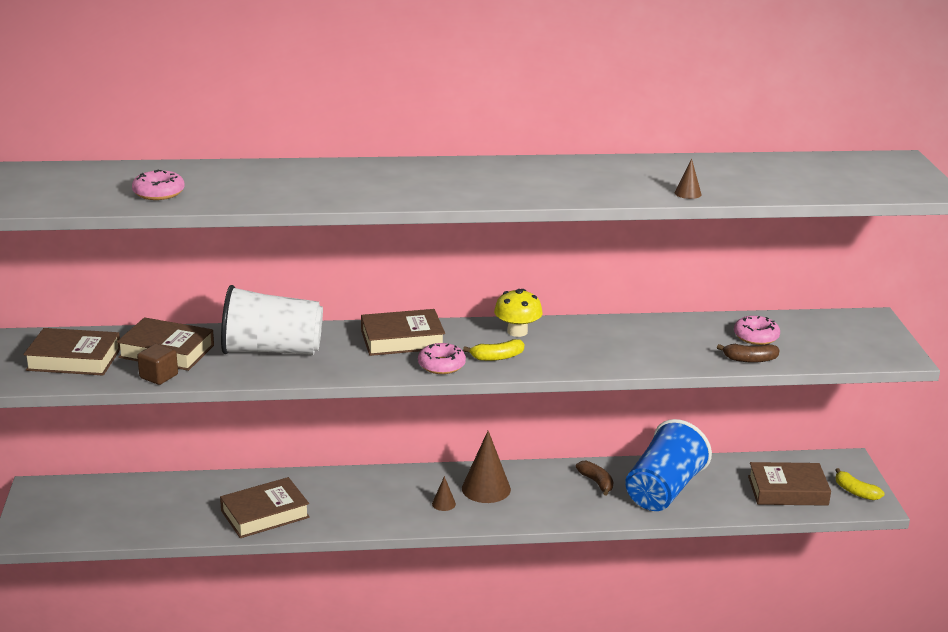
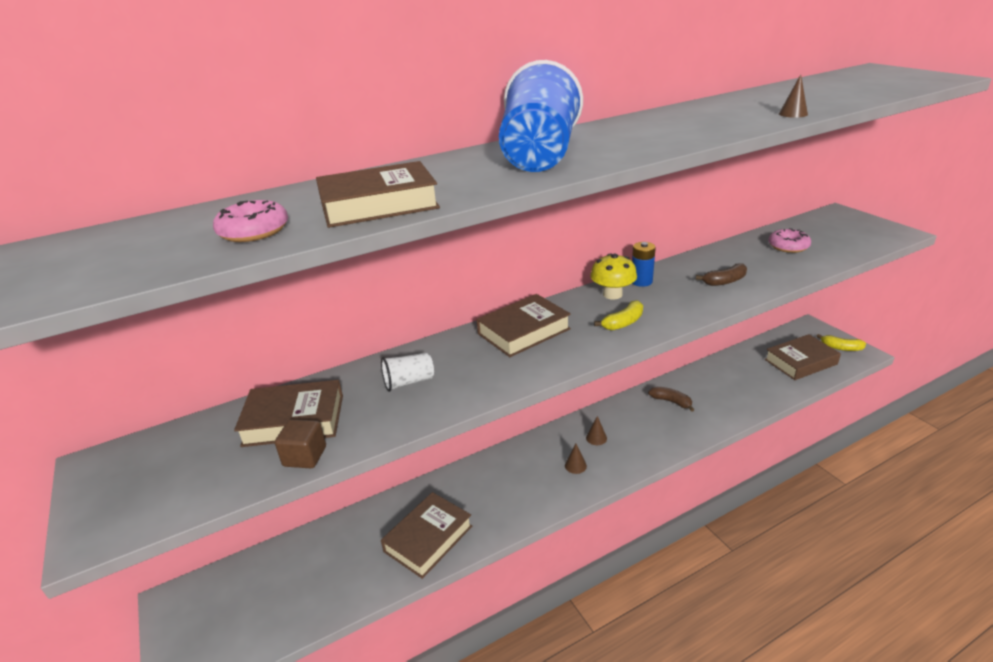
camera: 20 degrees left, 5 degrees up
(74, 359) = (185, 468): brown book -> brown book (378, 204)
(272, 350) = (408, 382): white cup -> white cup, size x0.46
(441, 365) = (585, 346): pink donut -> none
(486, 488) = (596, 438): brown cone -> brown cone, size x0.48
(559, 328) = (641, 281): none -> blue battery
(664, 490) = (723, 391): blue cup -> blue cup (539, 155)
(750, 359) = (811, 265): brown banana -> brown banana (724, 281)

